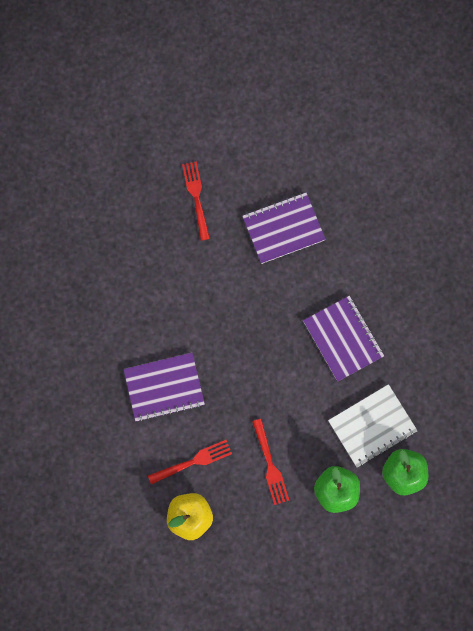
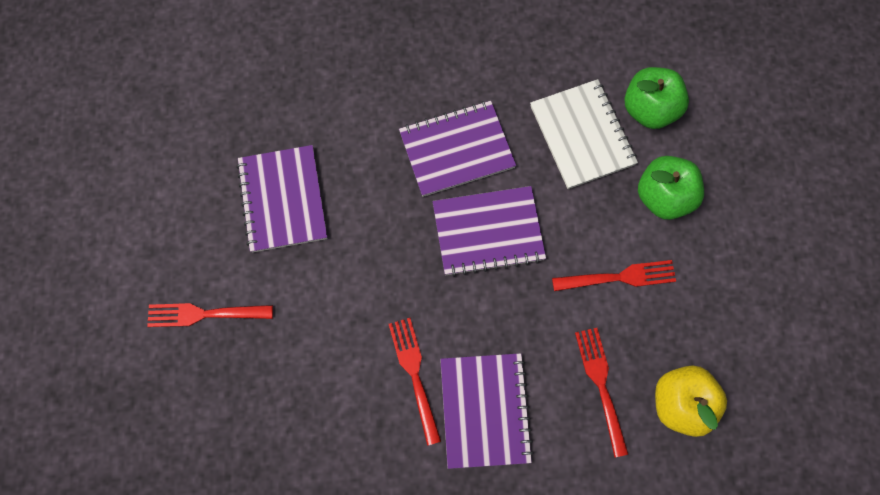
camera: 80 degrees left, 5 degrees down
(179, 339) = (415, 375): none -> red fork
(286, 370) = (488, 232): none -> purple notebook

